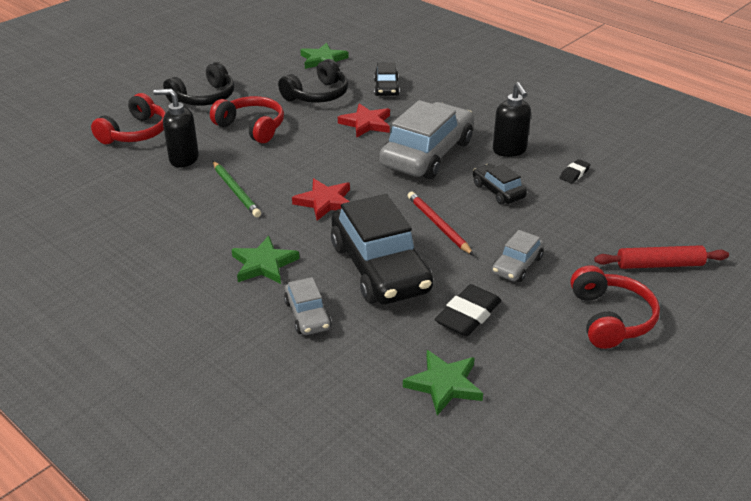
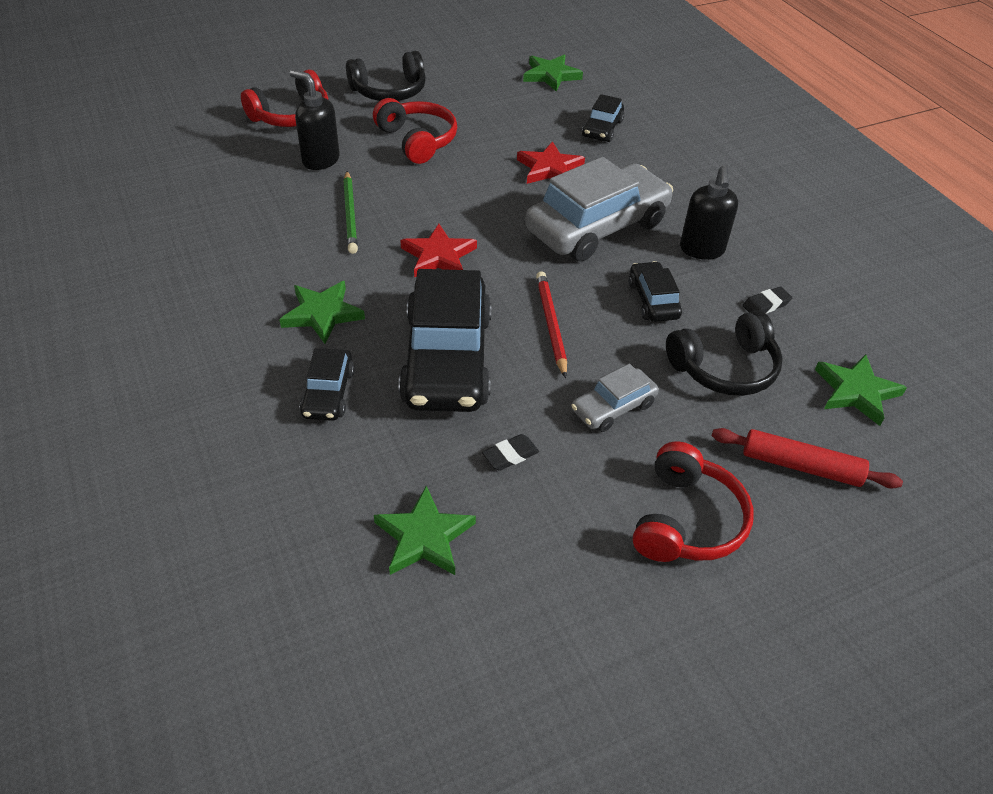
camera: 20 degrees right, 10 degrees up
(307, 315) = (328, 393): grey car -> black car
(317, 95) = (516, 118): black headphones -> black headphones (724, 367)
(468, 315) = (510, 455): black eraser -> black eraser, size x0.55
(664, 211) = (856, 392): none -> green star

